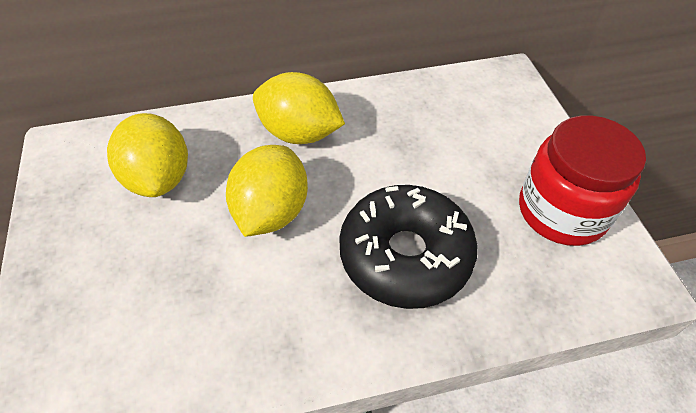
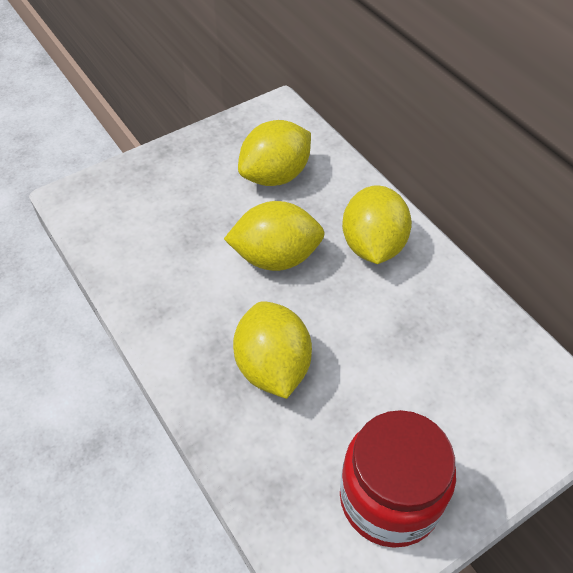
camera: 70 degrees right, 0 degrees up
(405, 255) = (273, 367): black donut -> yellow lemon

